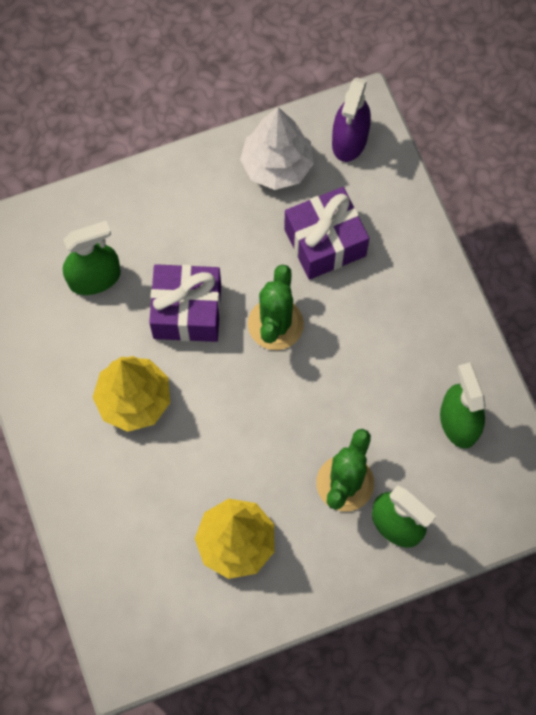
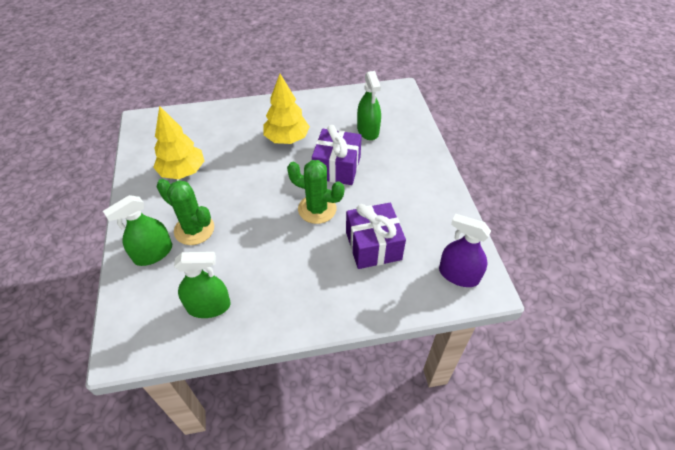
camera: 100 degrees right, 20 degrees down
(277, 166) = (438, 226): white tree -> none

